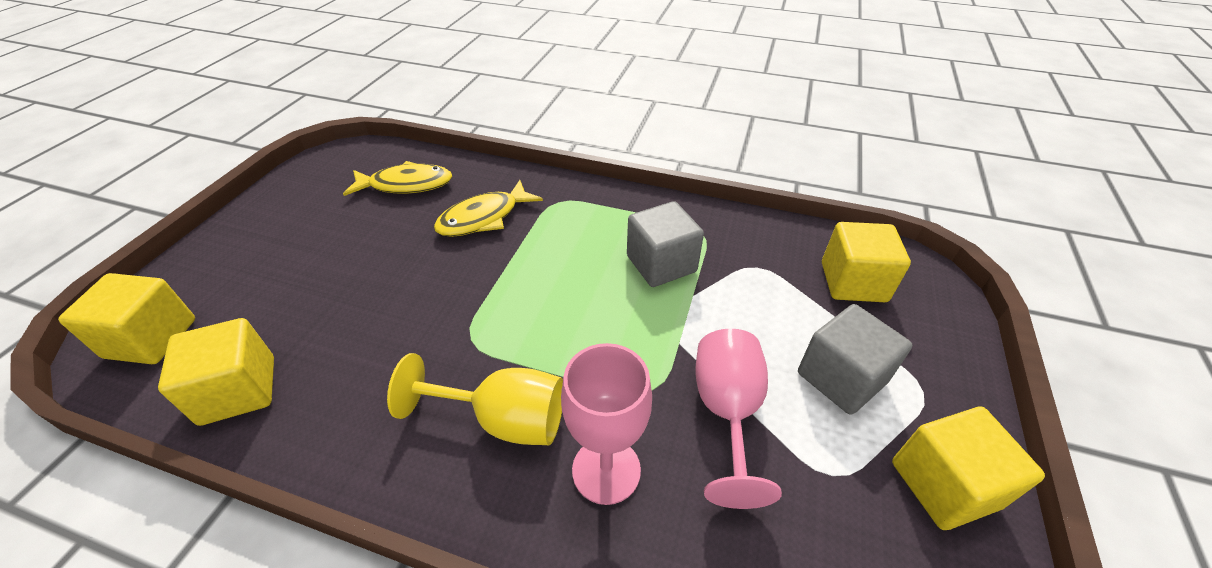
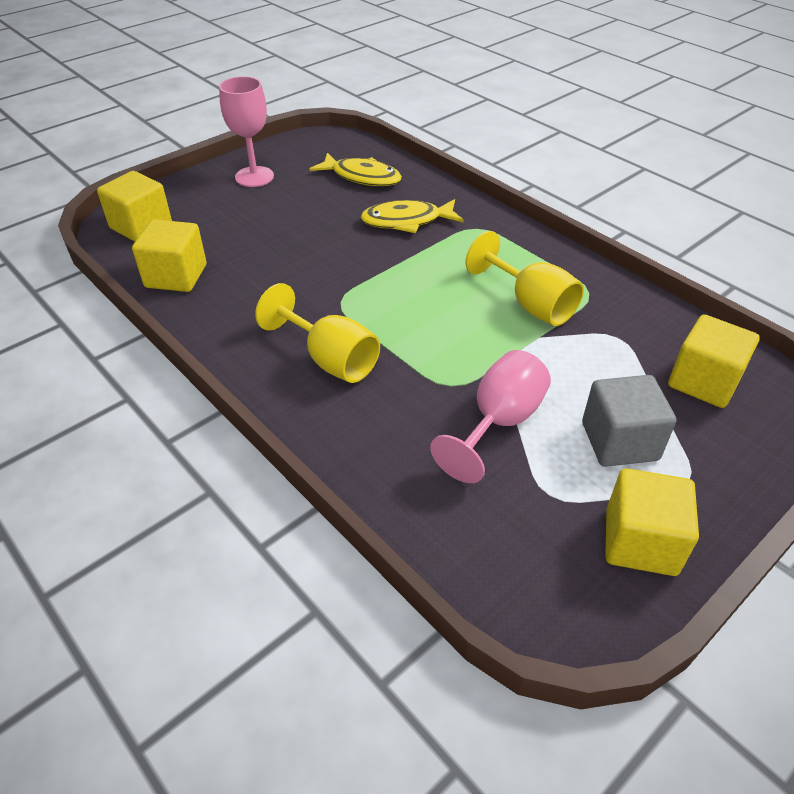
camera: 30 degrees right, 0 degrees up
(606, 470) = (379, 417): pink goblet -> pink goblet (254, 177)
(661, 264) = (530, 304): grey cube -> yellow goblet

